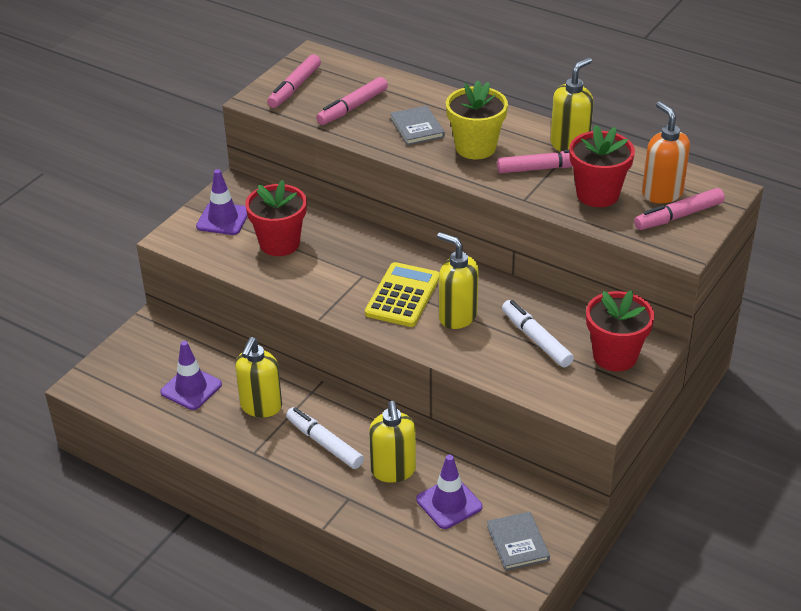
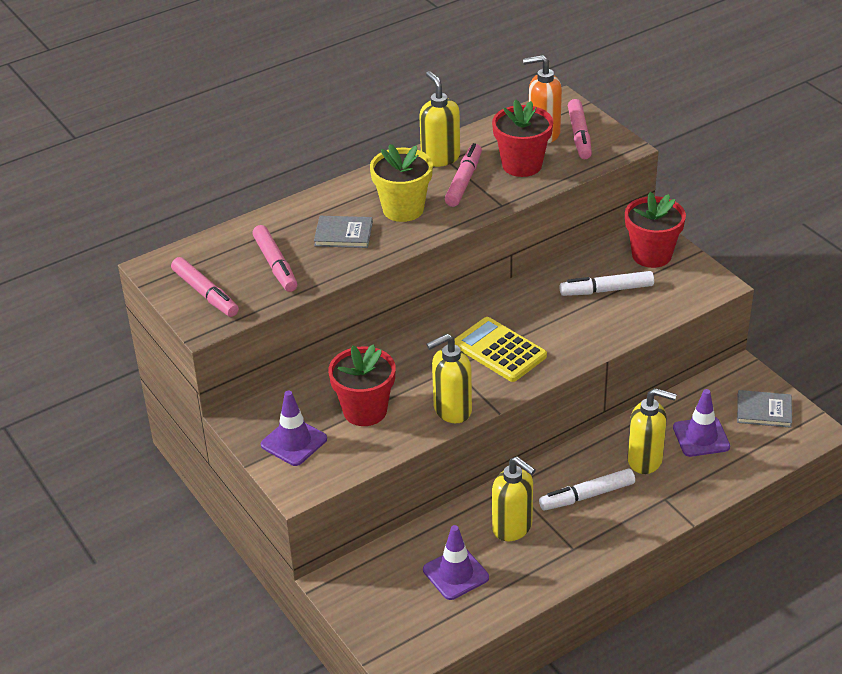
camera: 65 degrees left, 0 degrees up
(457, 316) = (549, 326): yellow soap dispenser -> yellow soap dispenser (452, 410)

